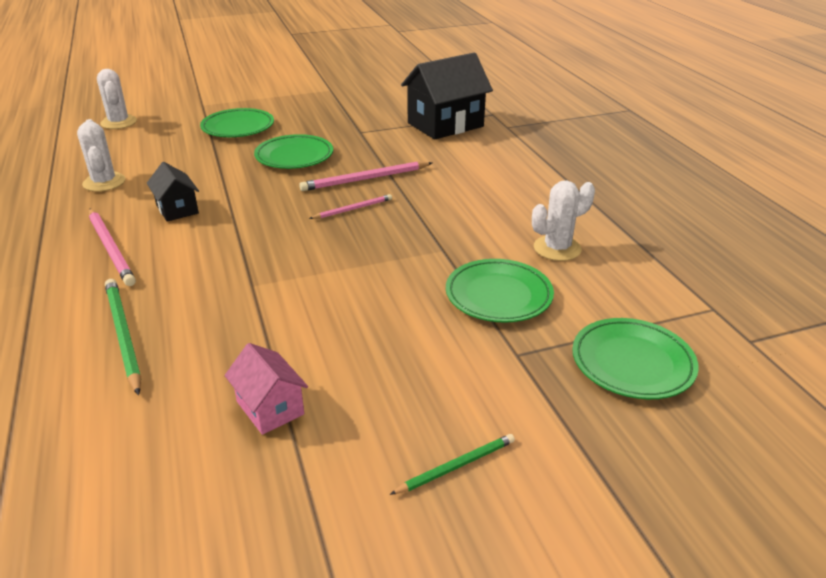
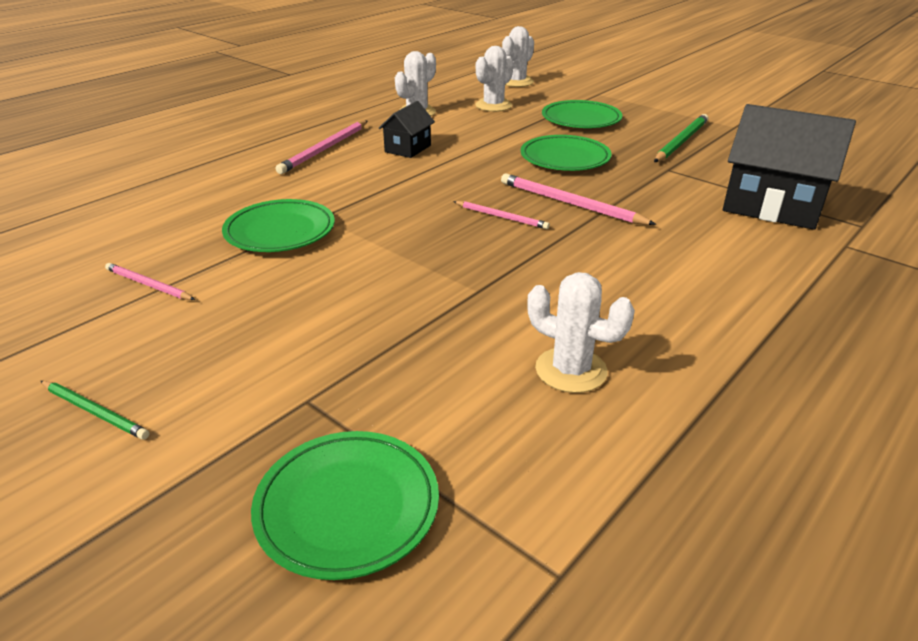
camera: 60 degrees right, 0 degrees up
(123, 335) = (214, 195): green pencil -> green pencil (681, 141)
(152, 147) = (493, 105): none -> white cactus
(270, 408) = (148, 285): pink house -> pink pencil
(498, 295) = (417, 354): green plate -> green plate (280, 231)

